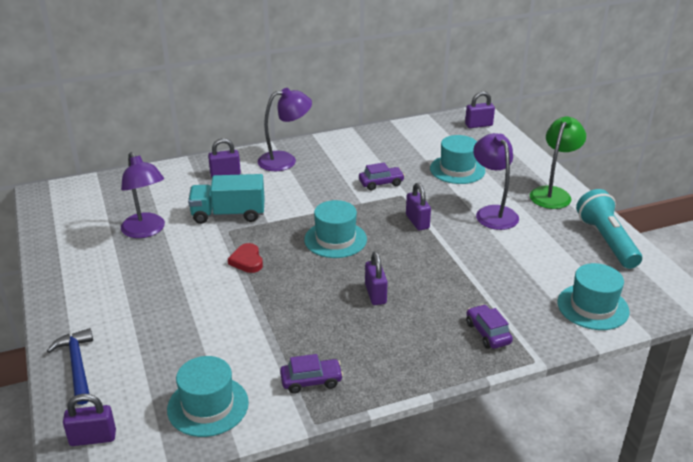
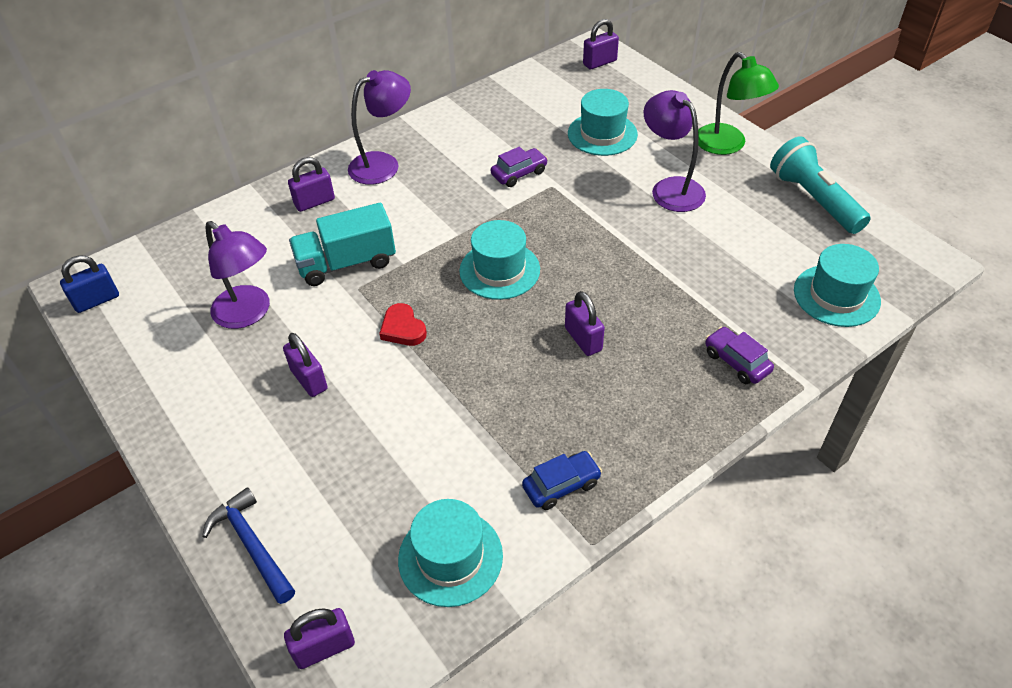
camera: 15 degrees left, 15 degrees up
(52, 204) = (97, 300): none -> blue padlock
(311, 381) = (561, 485): purple car -> blue car
(417, 222) = (587, 221): purple padlock -> purple padlock (309, 379)
(553, 193) = (727, 145): green lamp -> green lamp turned 135 degrees clockwise

